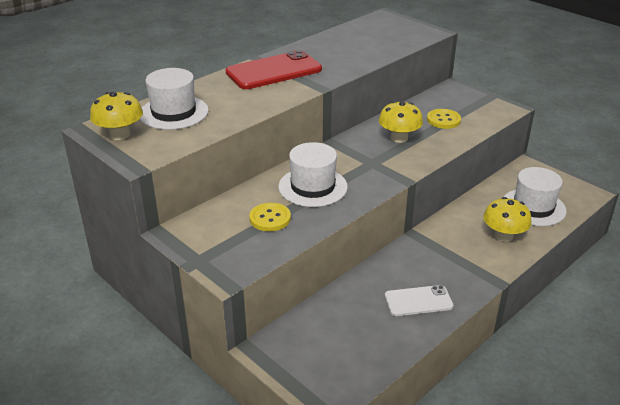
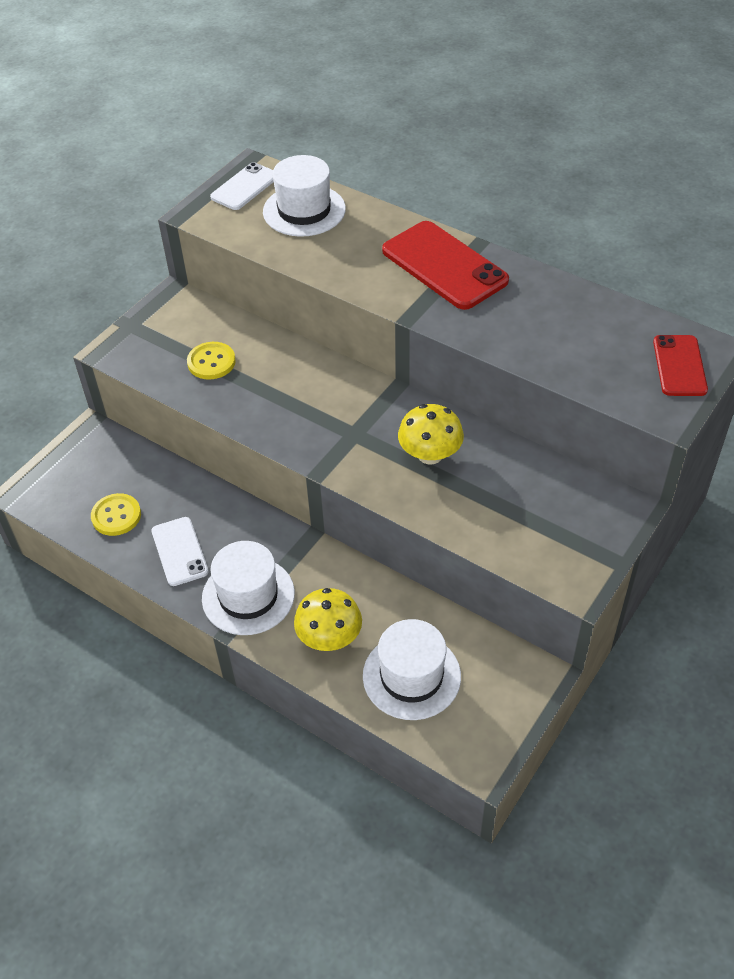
camera: 80 degrees right, 15 degrees up
(120, 134) = (244, 187): yellow mushroom -> white phone
(313, 187) = (283, 386): white hat -> white hat (248, 596)
(395, 24) = (679, 366): none -> red phone
(443, 120) = (503, 501): yellow button -> yellow button (116, 516)

